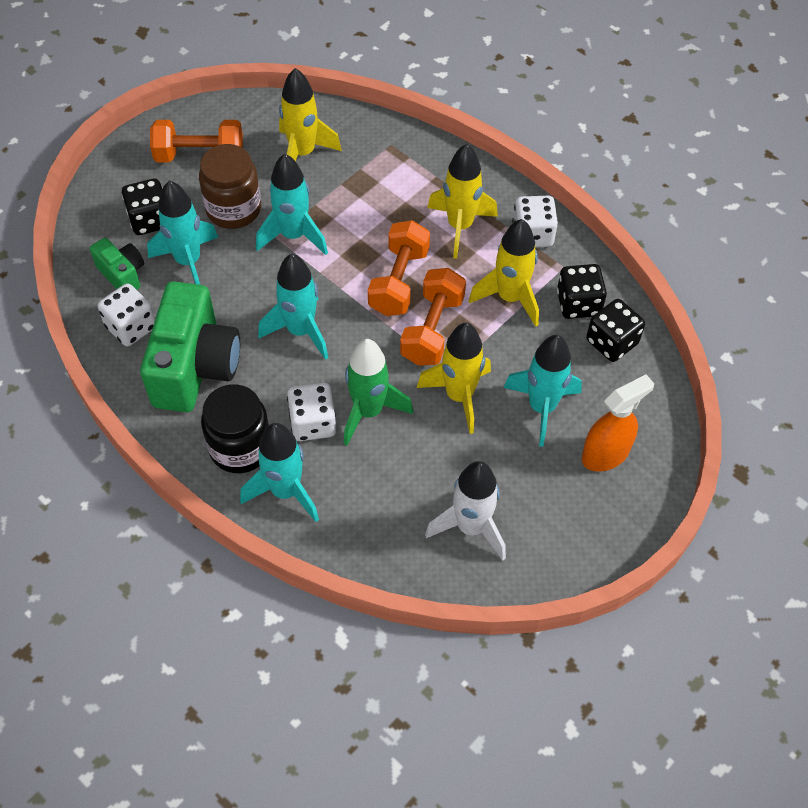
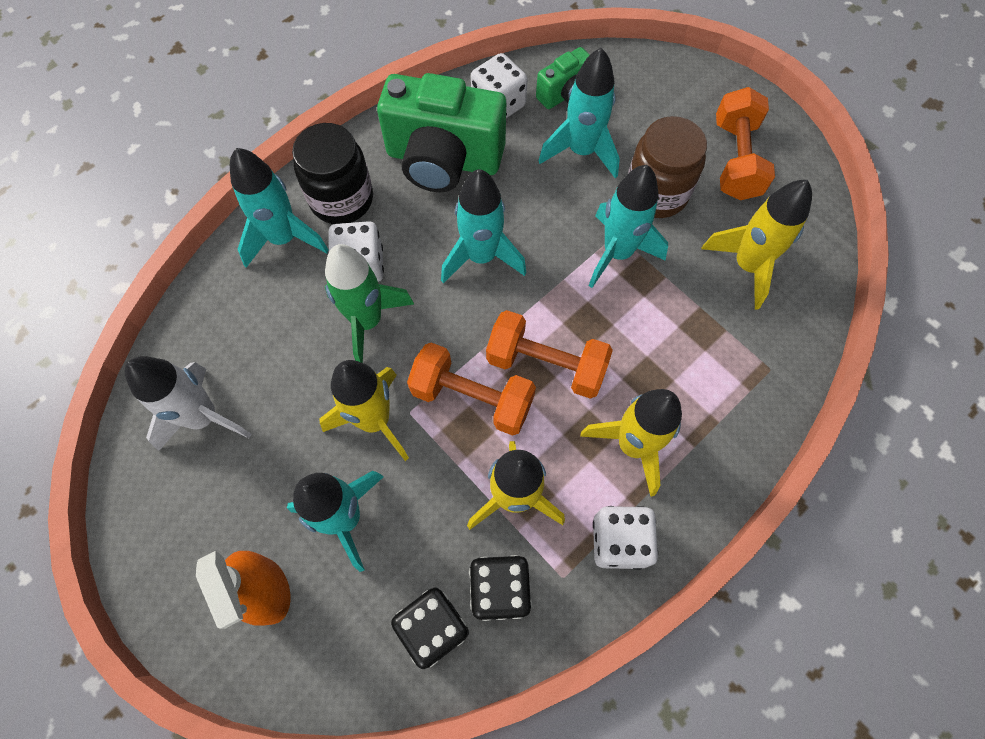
camera: 95 degrees right, 10 degrees up
(150, 220) = (639, 116): black dice -> none

